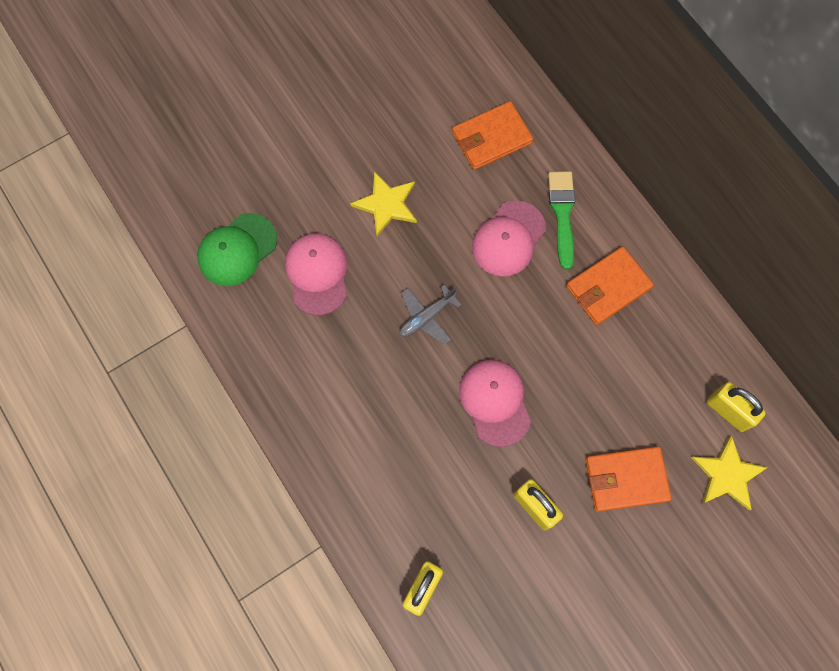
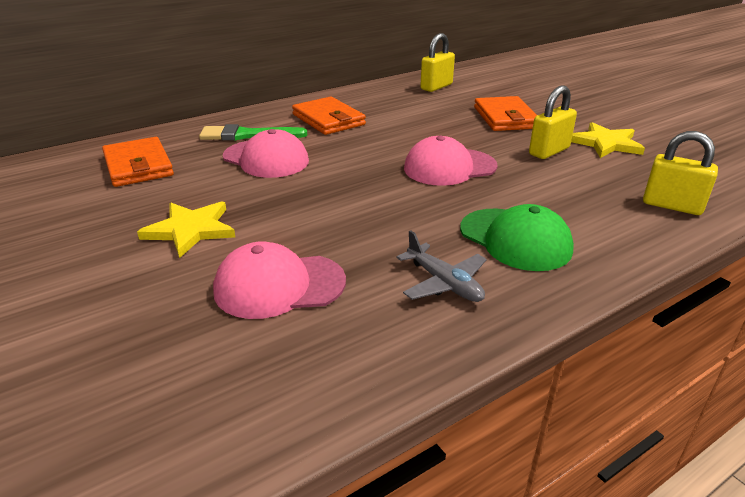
camera: 90 degrees left, 40 degrees down
(237, 250) = (210, 379): green cap -> green cap (515, 239)
(426, 317) = (353, 203): grey plane -> grey plane (444, 283)
(727, 475) = (487, 89): yellow star -> yellow star (606, 143)

